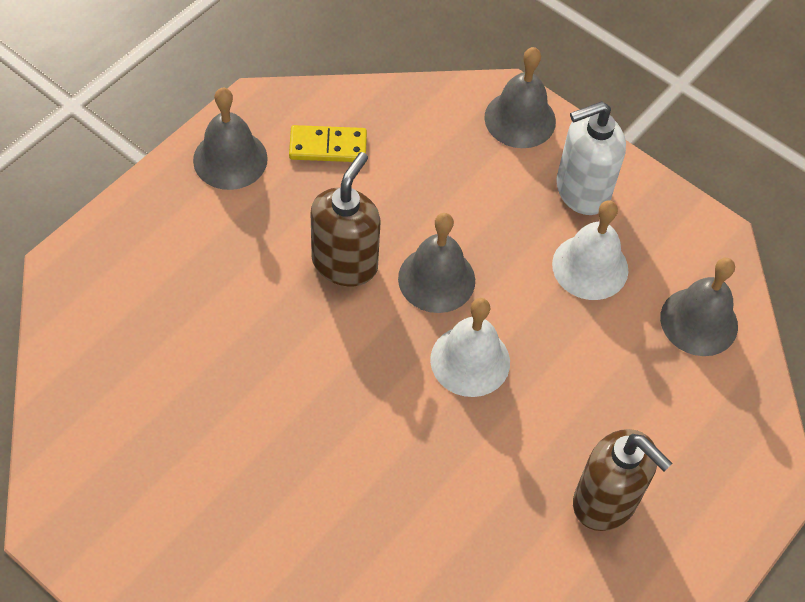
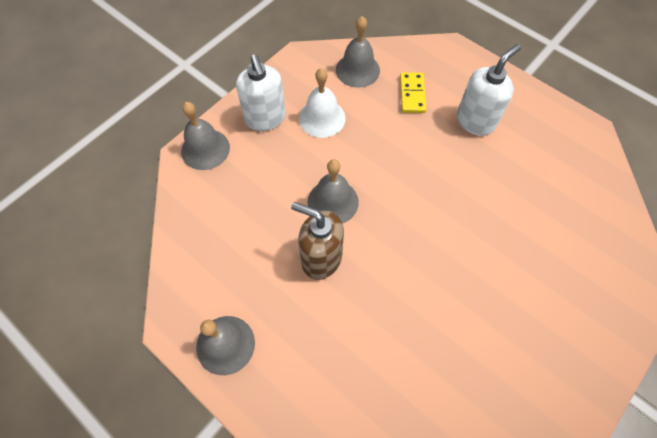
camera: 85 degrees left, 5 degrees up
(328, 146) = (219, 271): yellow domino -> yellow domino (412, 94)
(470, 360) = (392, 184): white bell -> none
(605, 502) = (475, 121): brown soap dispenser -> white soap dispenser

